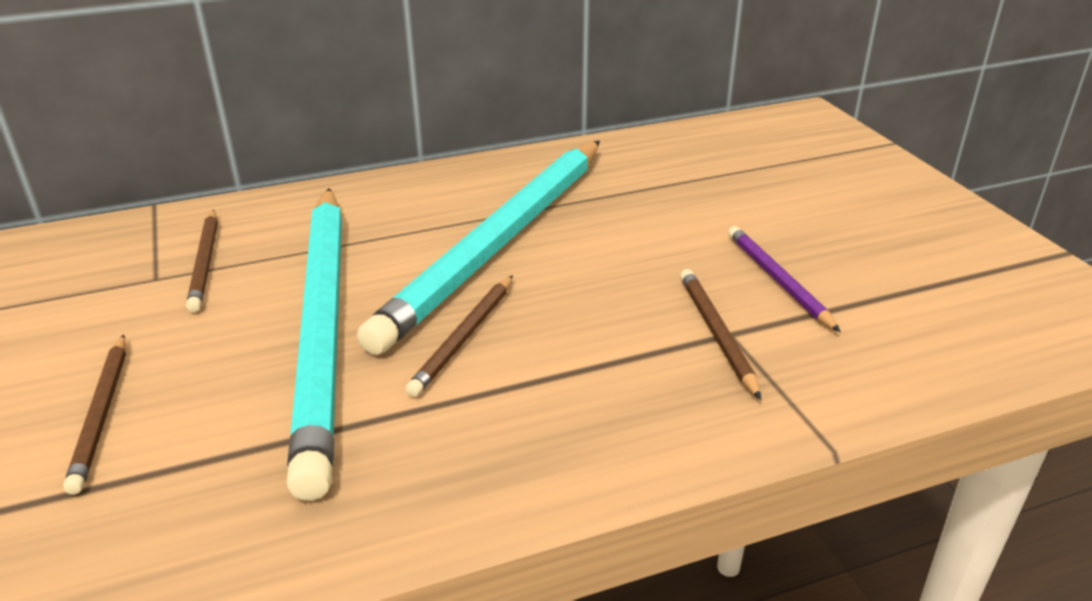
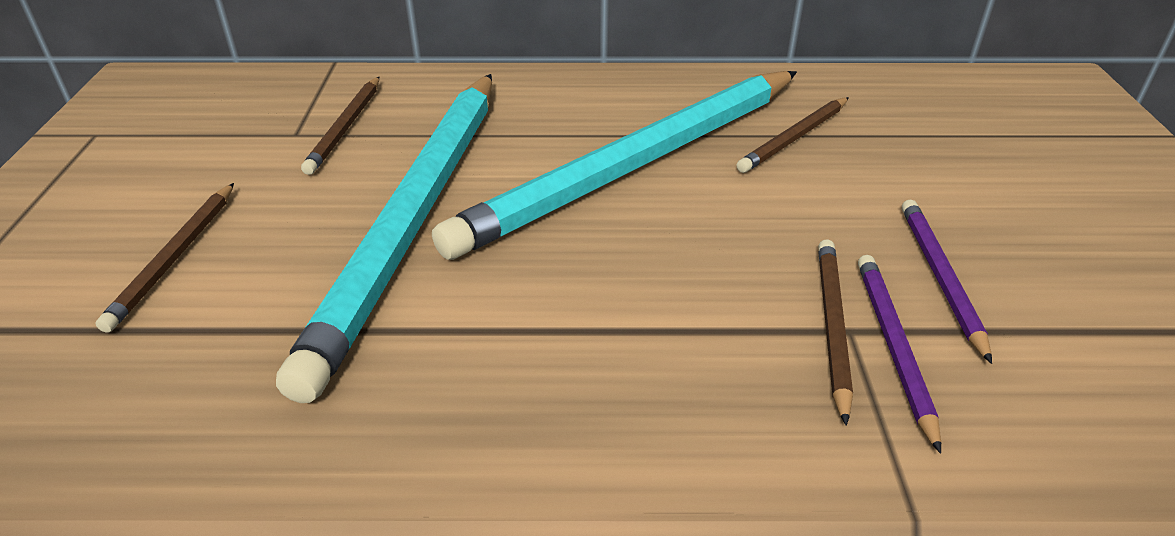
camera: 20 degrees right, 5 degrees up
(464, 337) = (546, 262): brown pencil -> brown pencil (795, 138)
(767, 337) = (893, 346): none -> purple pencil

